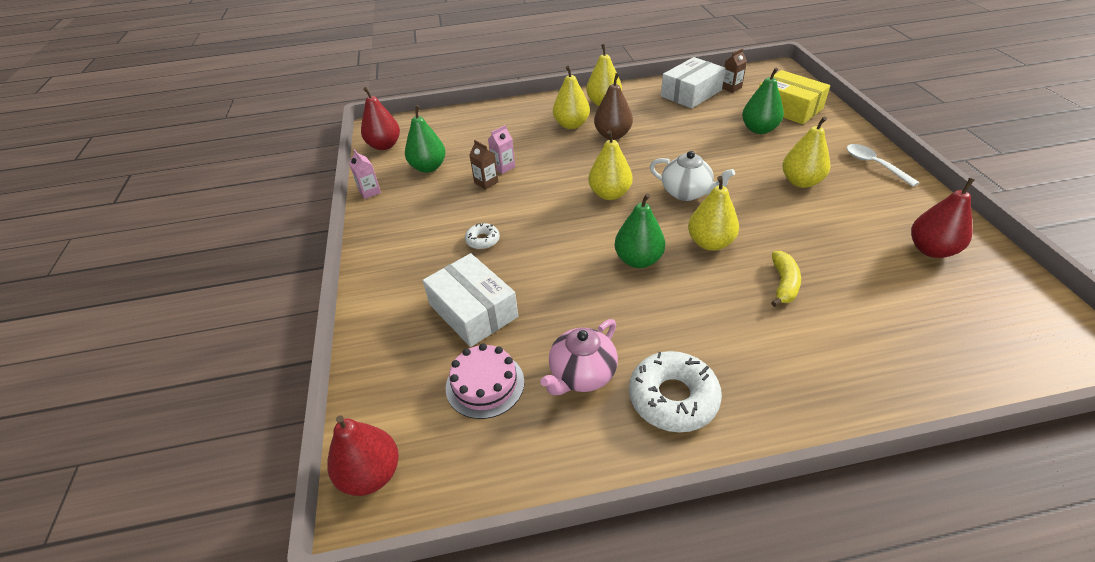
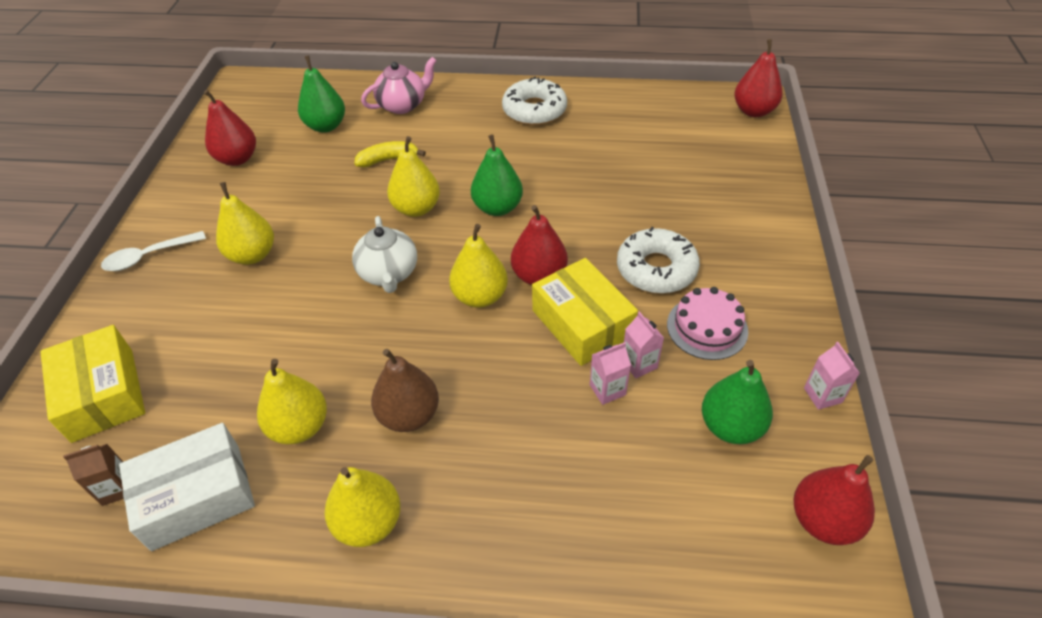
camera: 165 degrees left, 5 degrees up
(473, 311) = (675, 196): white box -> none
(482, 240) = (656, 269): white donut -> white donut, size x1.94
(485, 384) = (670, 142): pink cake -> pink cake (707, 327)
(486, 182) = (639, 364): brown carton -> pink carton
(530, 195) = (582, 323): none -> yellow box
(571, 125) = (461, 468): yellow pear -> yellow pear (299, 427)
(573, 216) = (539, 276): none -> red pear
(581, 375) = (593, 134): pink teapot -> pink teapot (403, 105)
(687, 193) = (389, 274): white teapot -> white teapot turned 150 degrees counterclockwise
(759, 129) = (197, 358): green pear -> green pear (326, 126)
(783, 284) = (388, 159): yellow banana -> yellow banana turned 45 degrees clockwise
(874, 165) = (148, 256): white spoon -> white spoon turned 75 degrees clockwise

